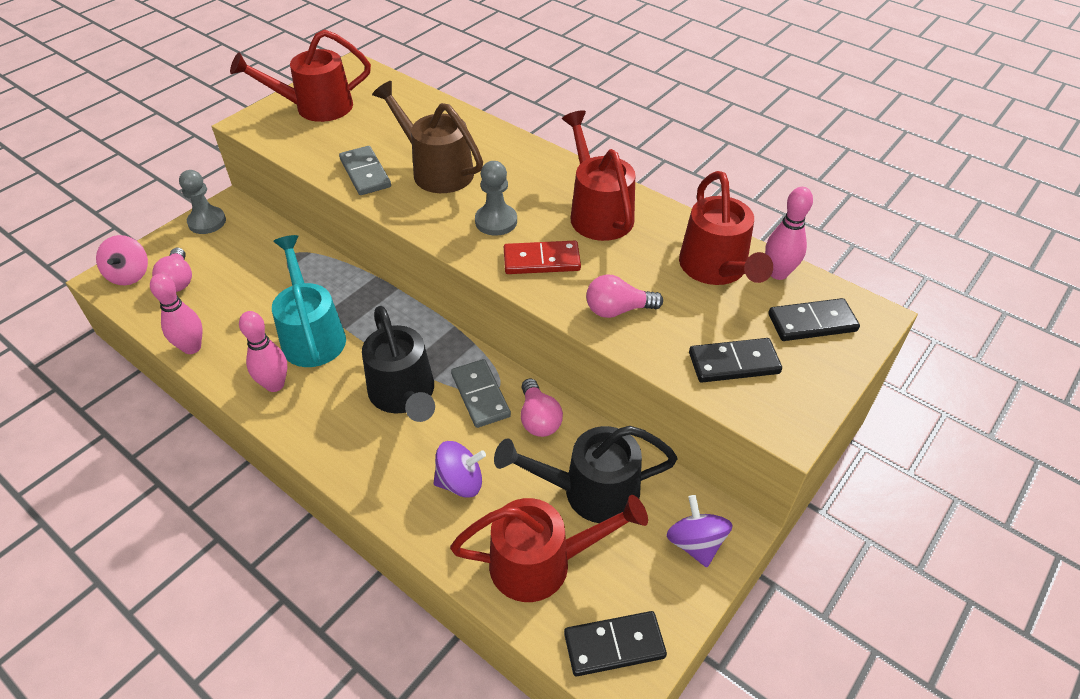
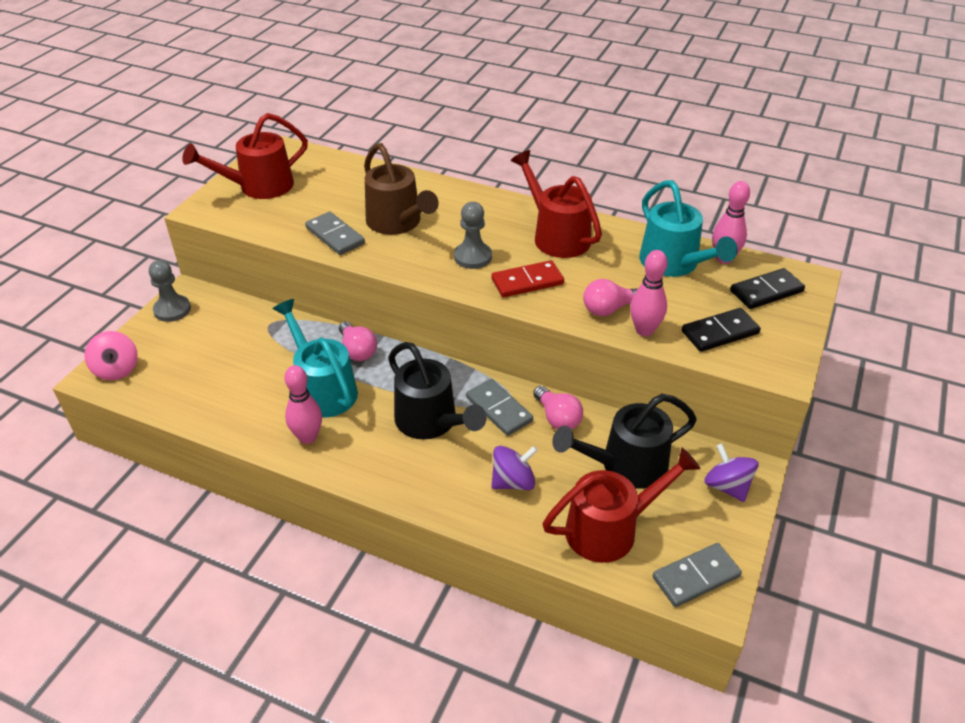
camera: 15 degrees left, 5 degrees down
(178, 280) = (169, 366): pink light bulb -> pink light bulb (357, 350)
(192, 347) = (212, 421): pink bowling pin -> pink bowling pin (644, 330)
(435, 170) = (398, 223): brown watering can -> brown watering can turned 150 degrees counterclockwise
(614, 645) = (696, 577): black domino -> grey domino
(717, 270) = (674, 264): red watering can -> turquoise watering can

